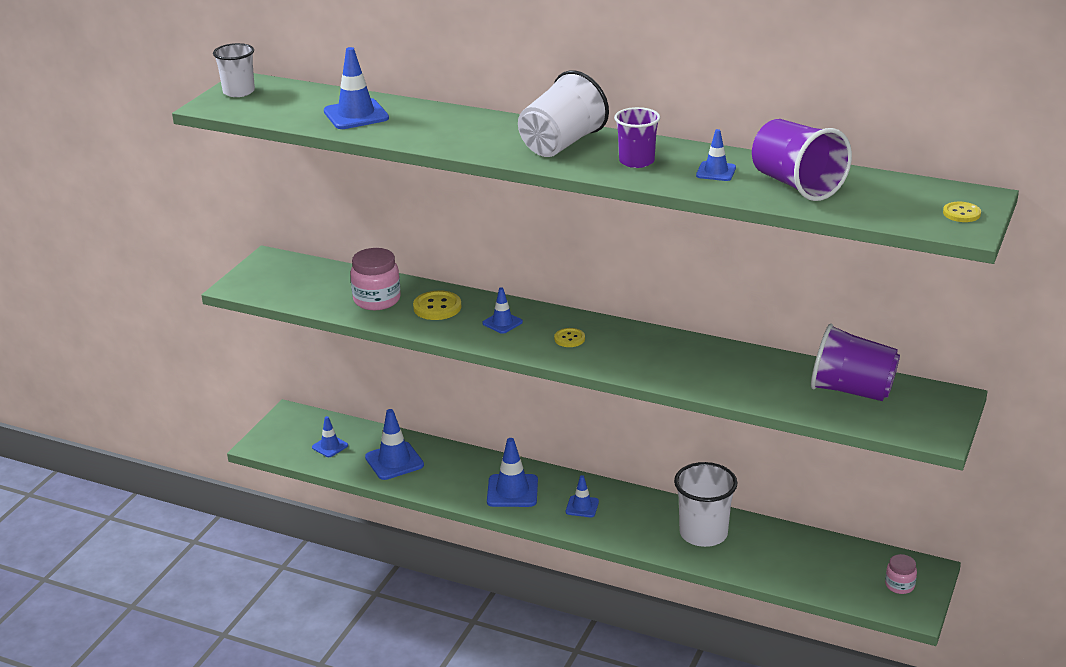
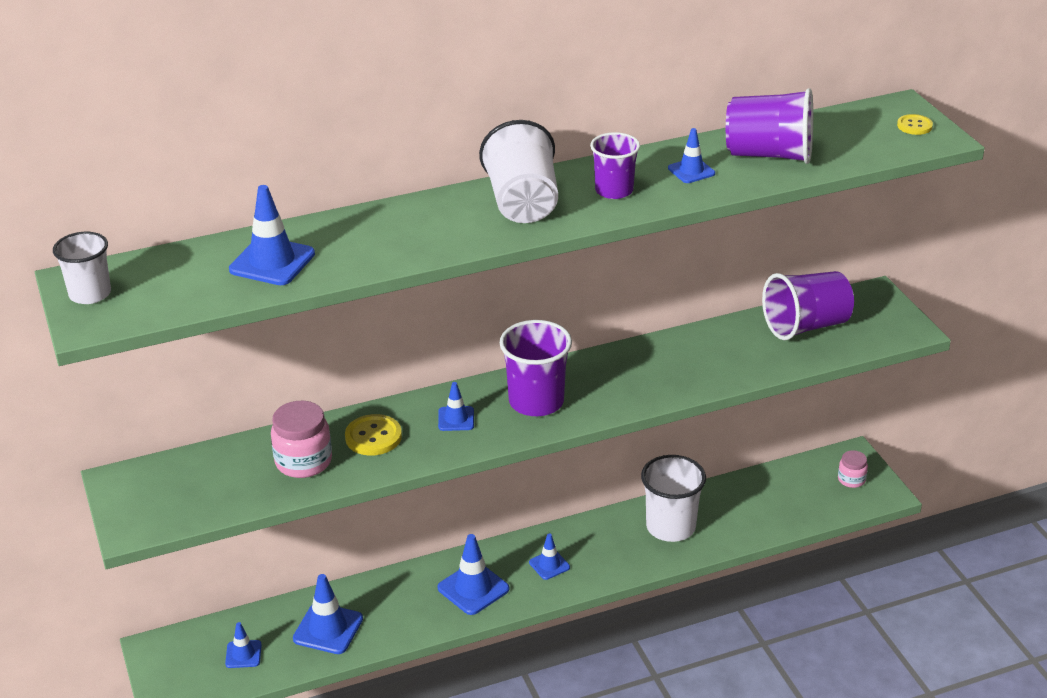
camera: 45 degrees left, 5 degrees up
(569, 339) = (536, 402): yellow button -> purple cup

